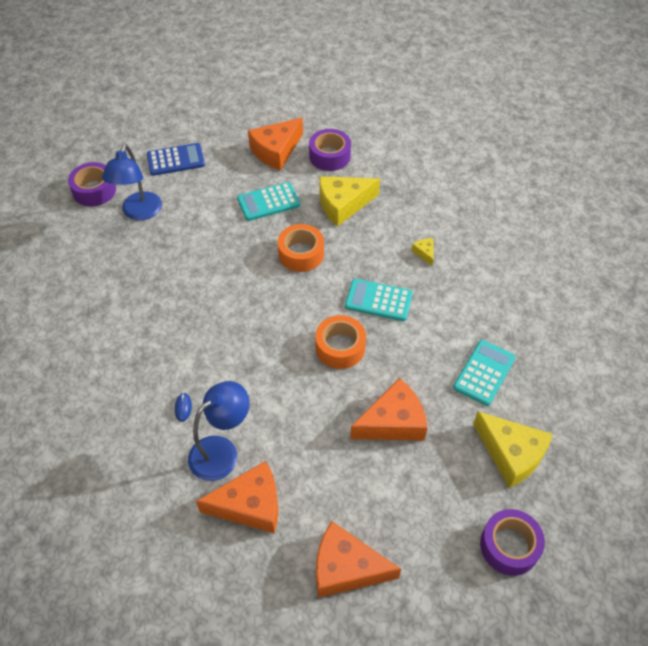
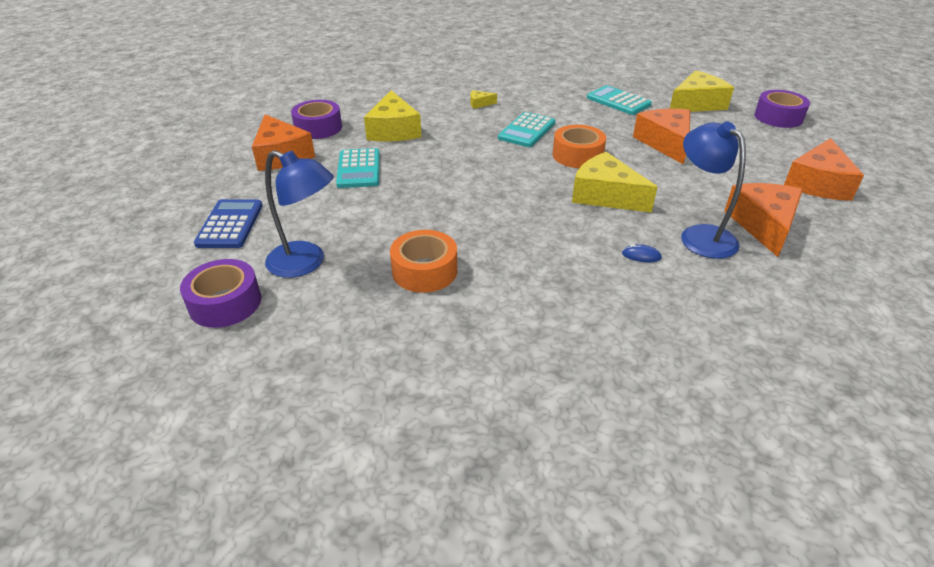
camera: 75 degrees left, 15 degrees down
(271, 376) = (605, 195): none -> yellow cheese
(301, 254) = (447, 160): orange tape -> orange tape (424, 271)

